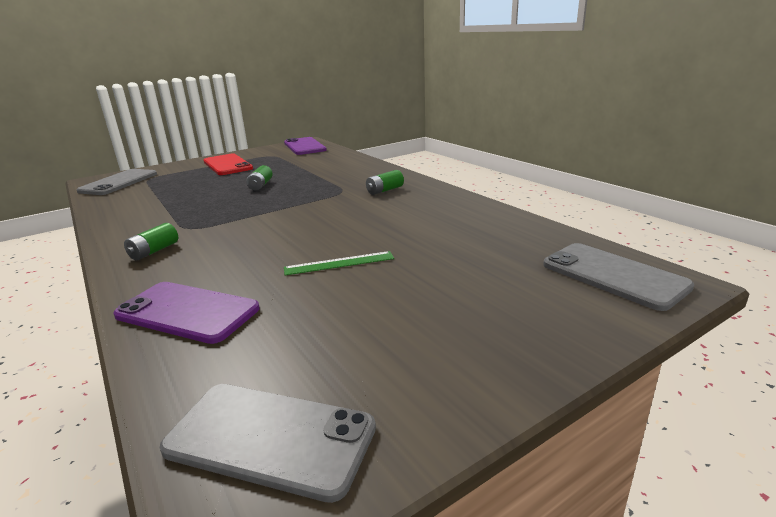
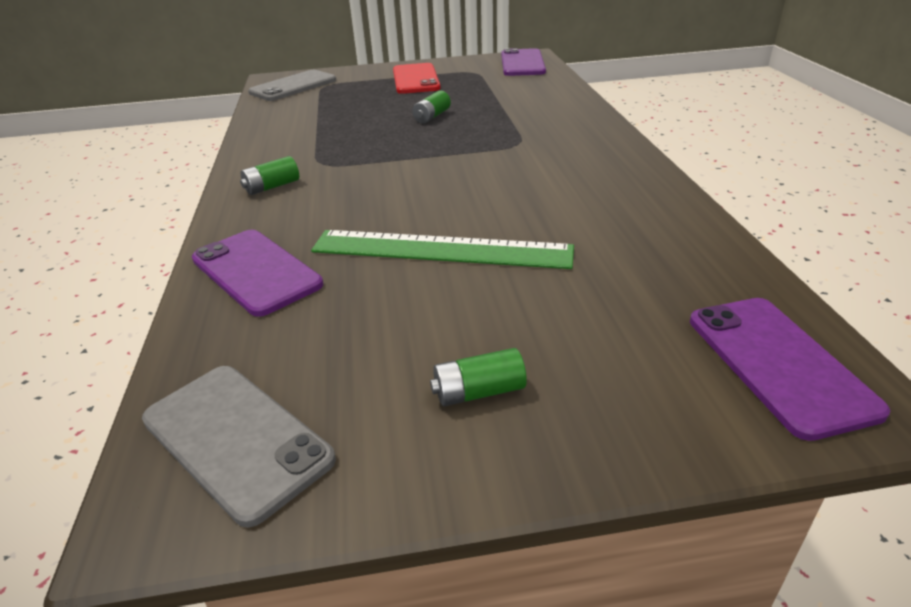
camera: 25 degrees right, 10 degrees up
(339, 263) = (441, 249): green ruler -> green ruler, size x1.93
(385, 190) = (572, 152): green battery -> green battery (478, 392)
(613, 275) = (778, 363): grey phone -> purple phone

